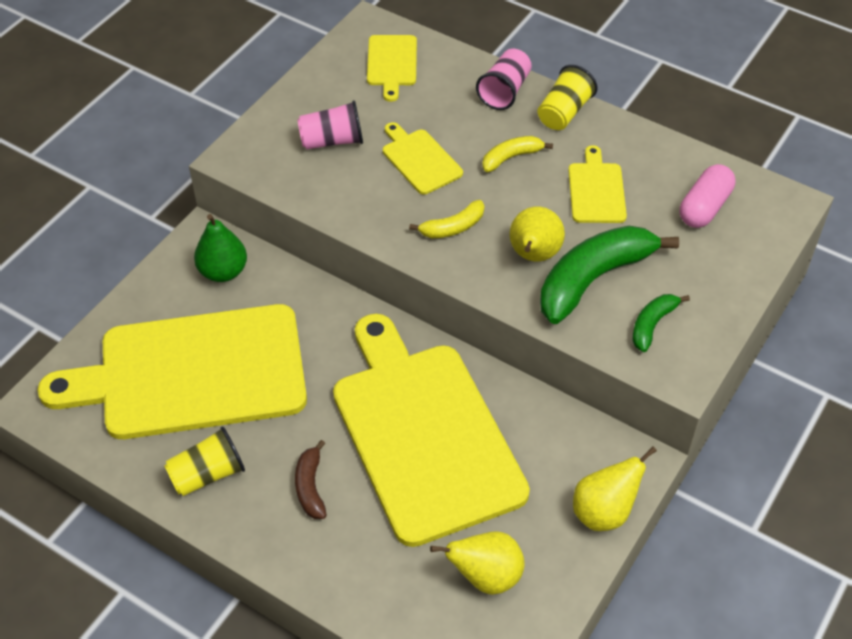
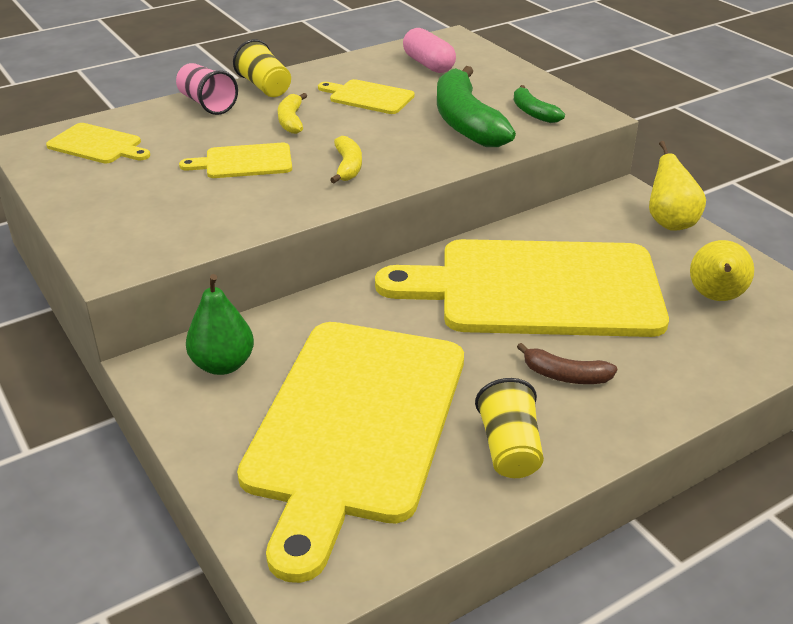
camera: 65 degrees left, 15 degrees down
(332, 141) = (162, 200): pink cup -> none
(533, 255) = (417, 139): yellow pear -> none

